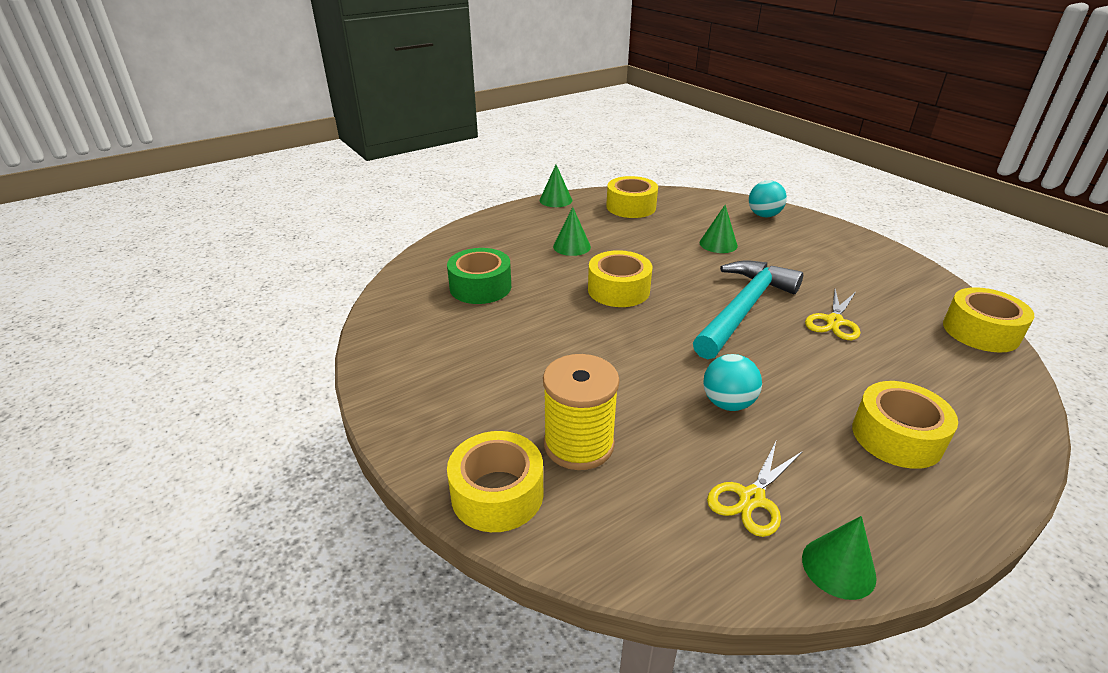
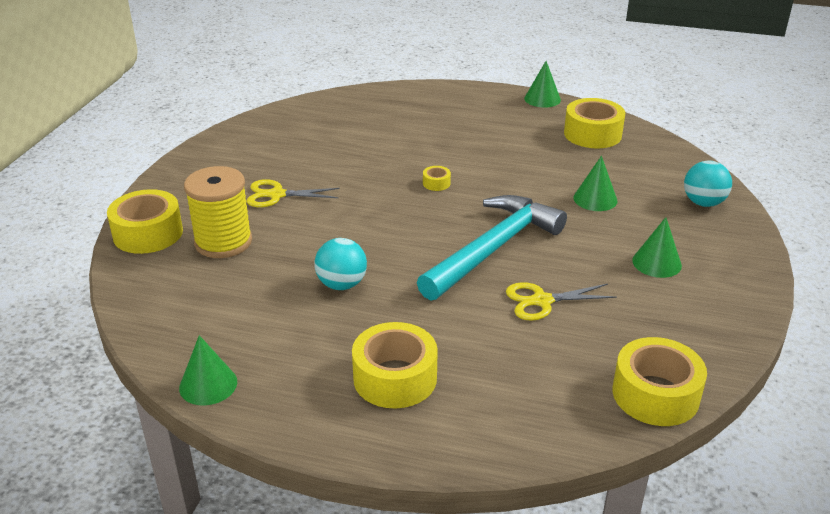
camera: 50 degrees right, 0 degrees up
(480, 287) = (356, 131): green tape -> none
(572, 246) = (473, 138): green cone -> green cone (656, 263)
(618, 290) = (436, 183): yellow tape -> yellow tape, size x0.44
(743, 309) = (493, 249): turquoise hammer -> turquoise hammer turned 45 degrees counterclockwise
(752, 498) = (242, 328): yellow scissors -> yellow scissors (277, 195)

